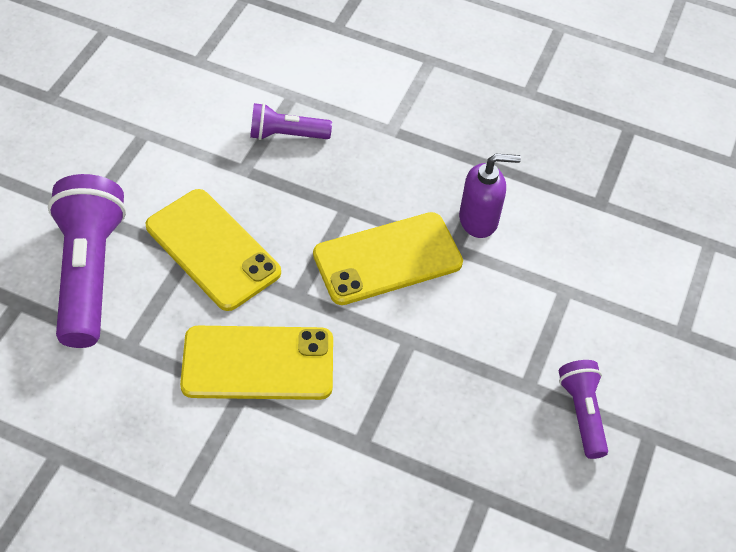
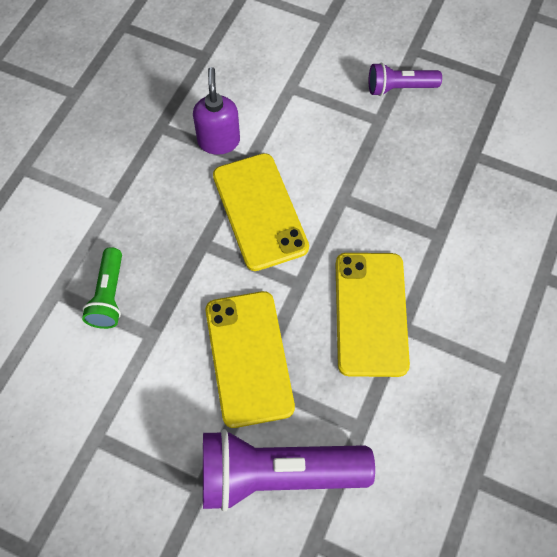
camera: 85 degrees left, 10 degrees up
(213, 249) = (248, 358): yellow phone -> yellow phone turned 60 degrees counterclockwise
(286, 135) = (109, 295): purple flashlight -> green flashlight

